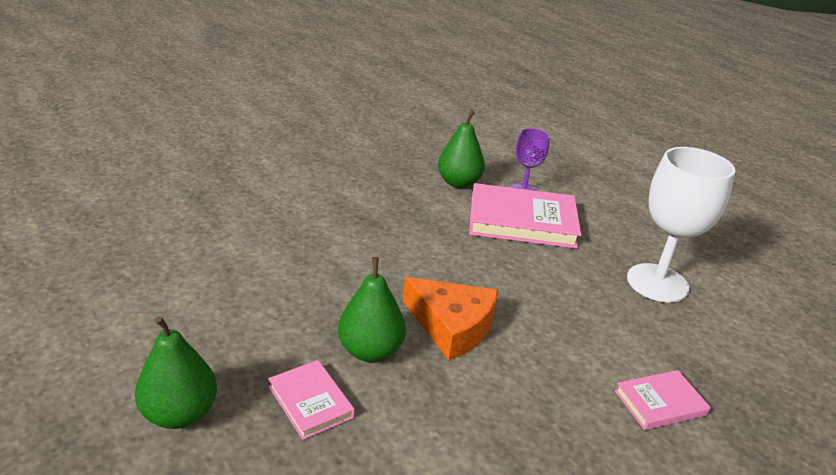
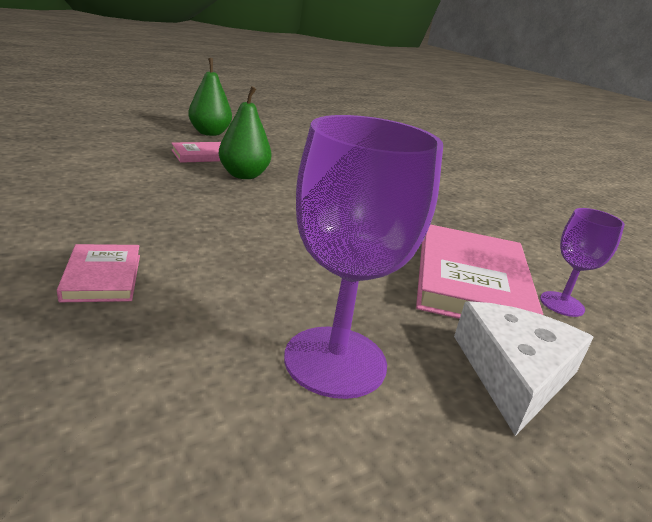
camera: 95 degrees right, 5 degrees down
(452, 326) = (265, 205): orange cheese -> none
(458, 183) = (542, 259): green pear -> none
(614, 223) = (514, 373): none -> white cheese
(657, 283) = (335, 361): white goblet -> purple goblet

